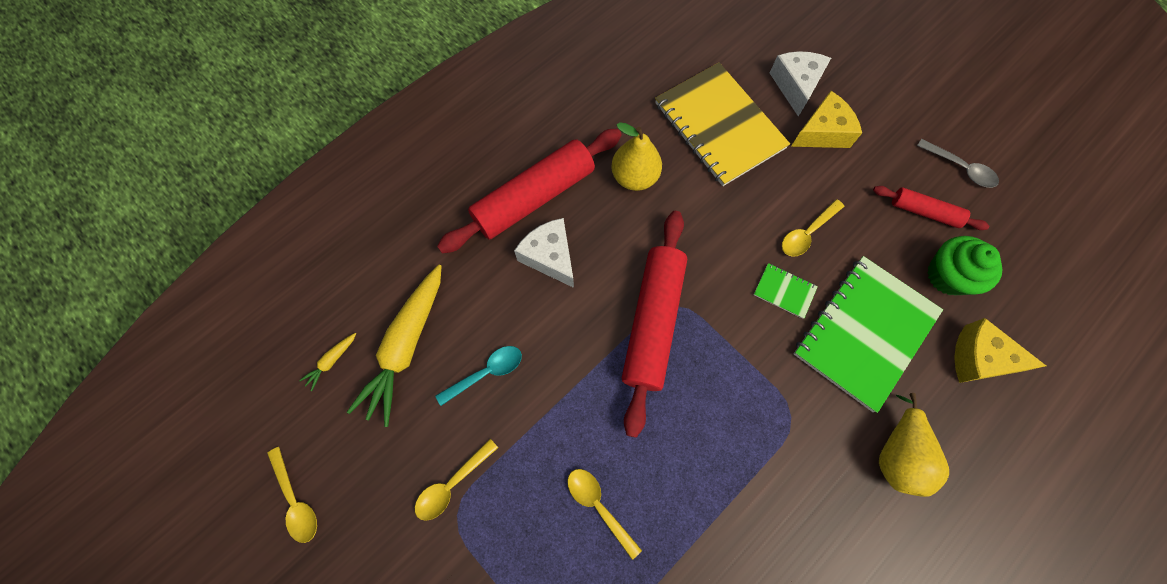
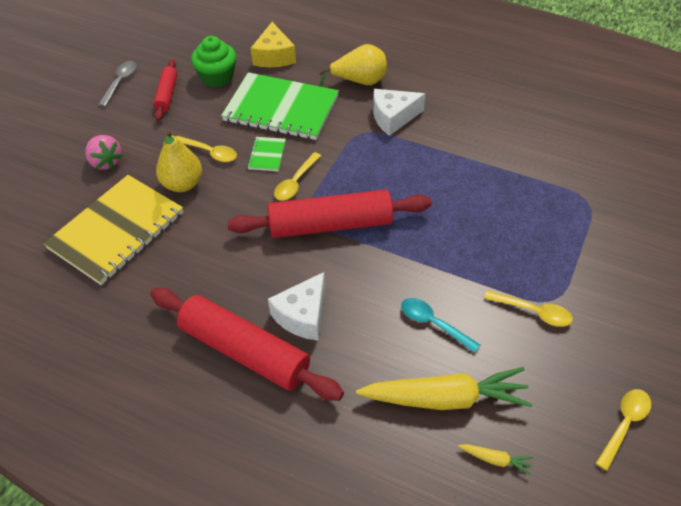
camera: 110 degrees left, 20 degrees down
(598, 506) = (487, 216): yellow spoon -> yellow spoon (295, 182)
(634, 177) = (193, 277): yellow pear -> yellow pear (182, 184)
(795, 85) = (57, 188): white cheese -> white cheese (393, 117)
(822, 132) = (106, 162): yellow cheese -> pink strawberry

